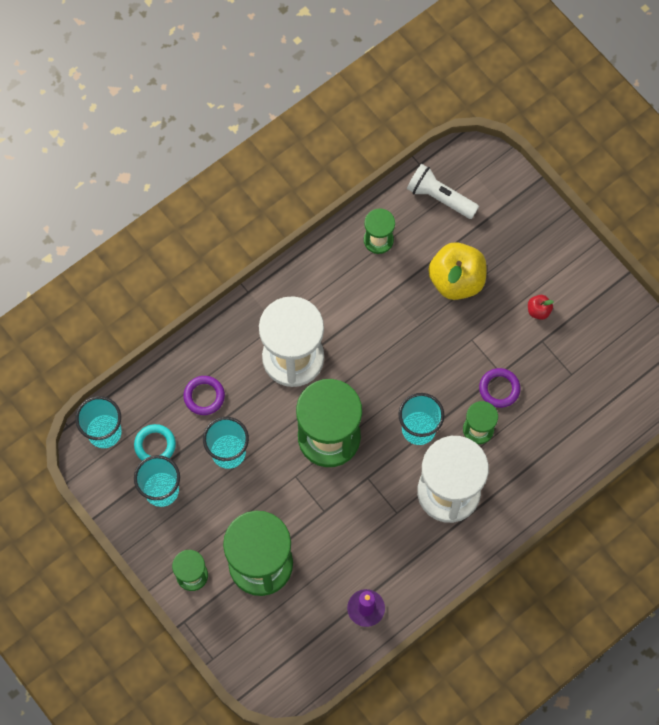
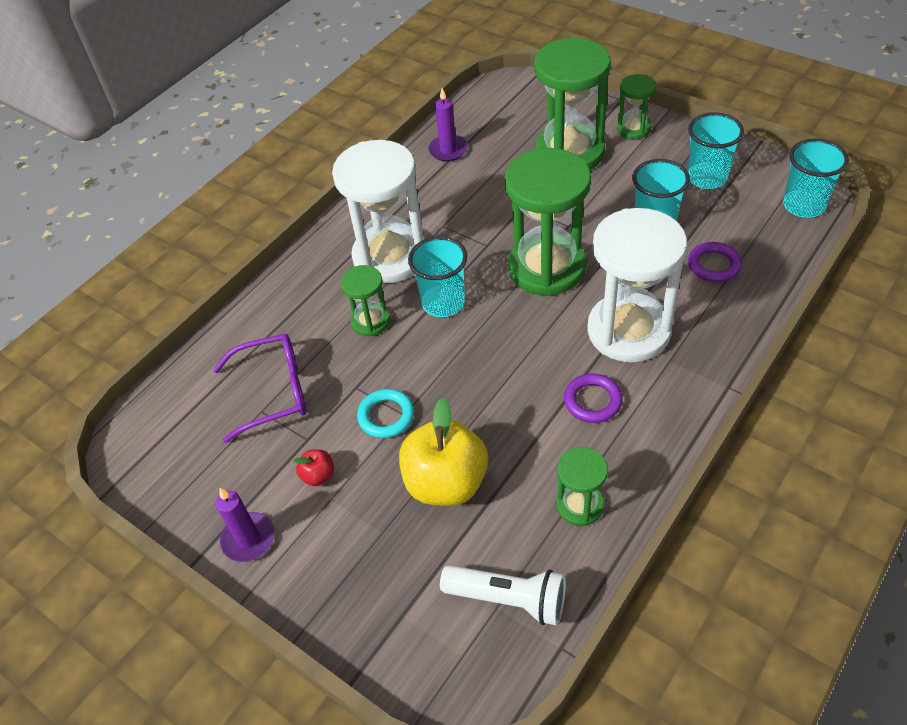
camera: 170 degrees right, 20 degrees down
(155, 445) = (740, 210): turquoise ring -> turquoise ring (386, 416)
(499, 389) = (354, 369): purple ring -> purple ring (592, 401)
(560, 387) = (274, 392): none -> purple glasses
(589, 280) = (248, 539): none -> purple candle

